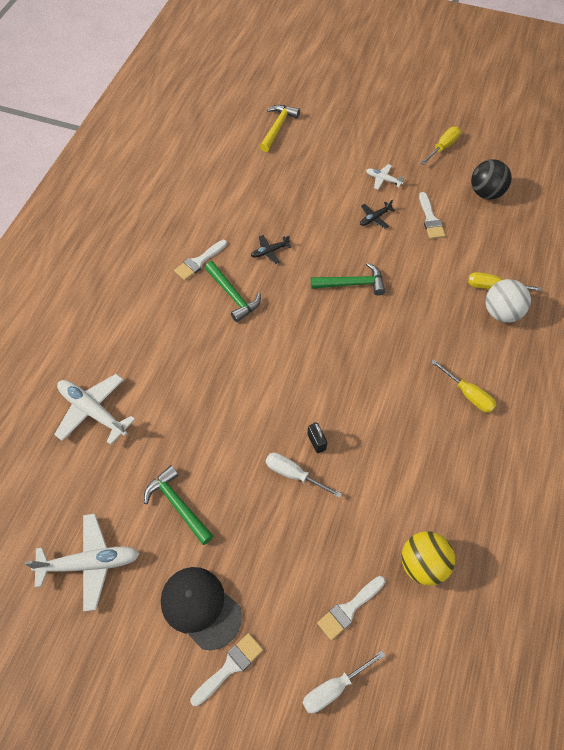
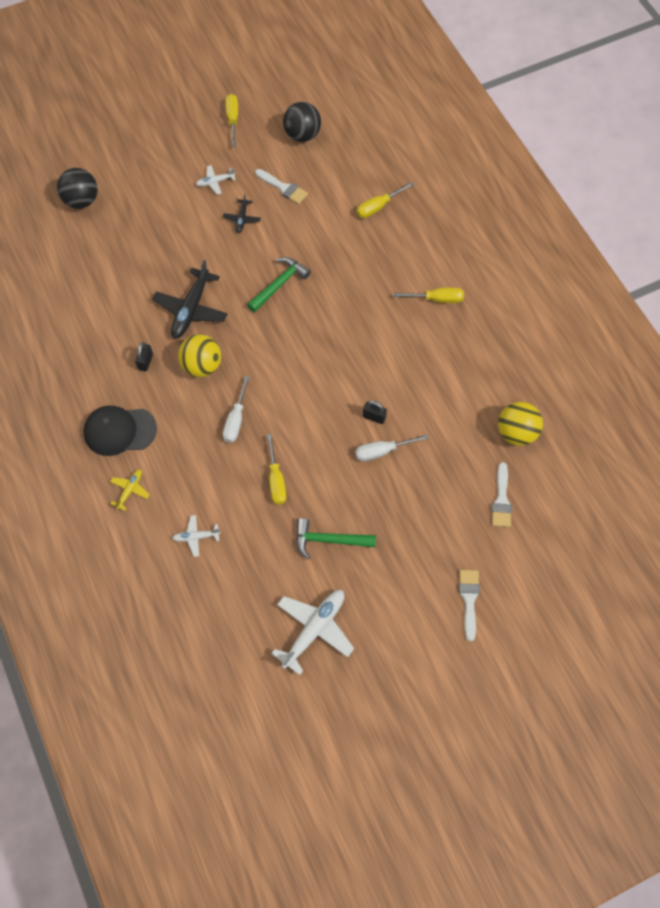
camera: 45 degrees left, 5 degrees up
(90, 339) = (130, 490): none -> yellow plane
(93, 411) = (196, 537): white plane -> white plane, size x0.51
(192, 422) = (276, 480): none -> yellow screwdriver
(199, 262) = (145, 362): white brush -> black padlock
(200, 607) = (414, 585): black cap -> black cap (119, 431)
(233, 296) = (202, 366): green hammer -> yellow ball
(270, 251) = (191, 309): black plane -> black plane, size x1.94
(277, 127) = (81, 200): yellow hammer -> black ball
(334, 688) = (539, 551): white screwdriver -> white screwdriver (236, 420)
(502, 313) = (402, 222): white ball -> none

